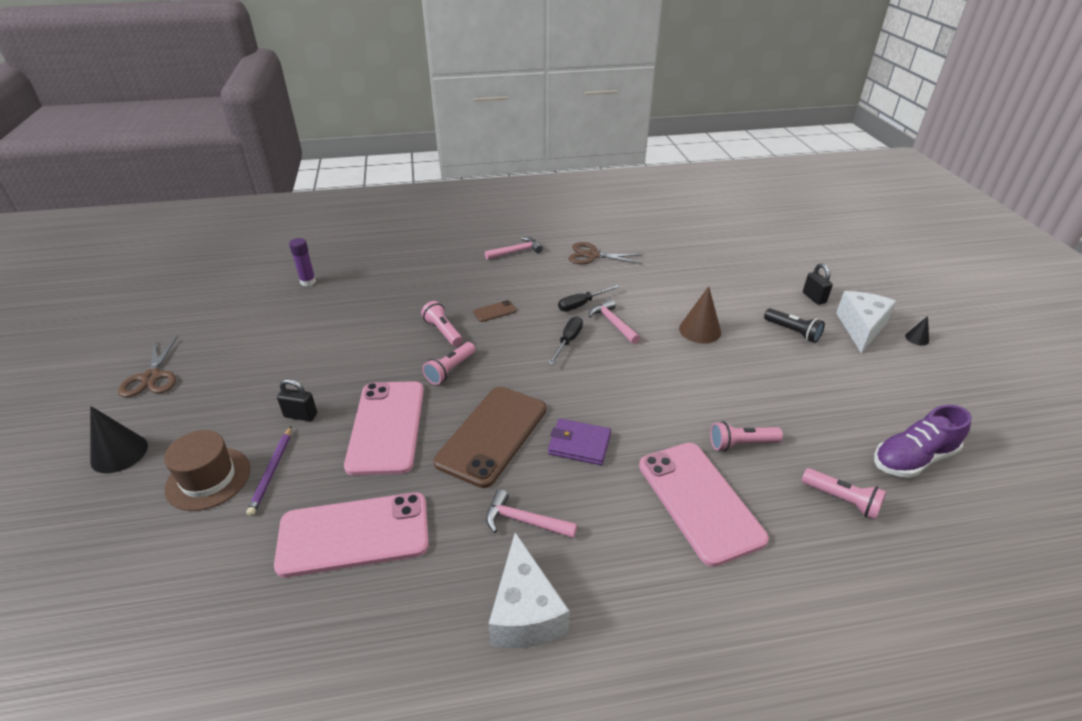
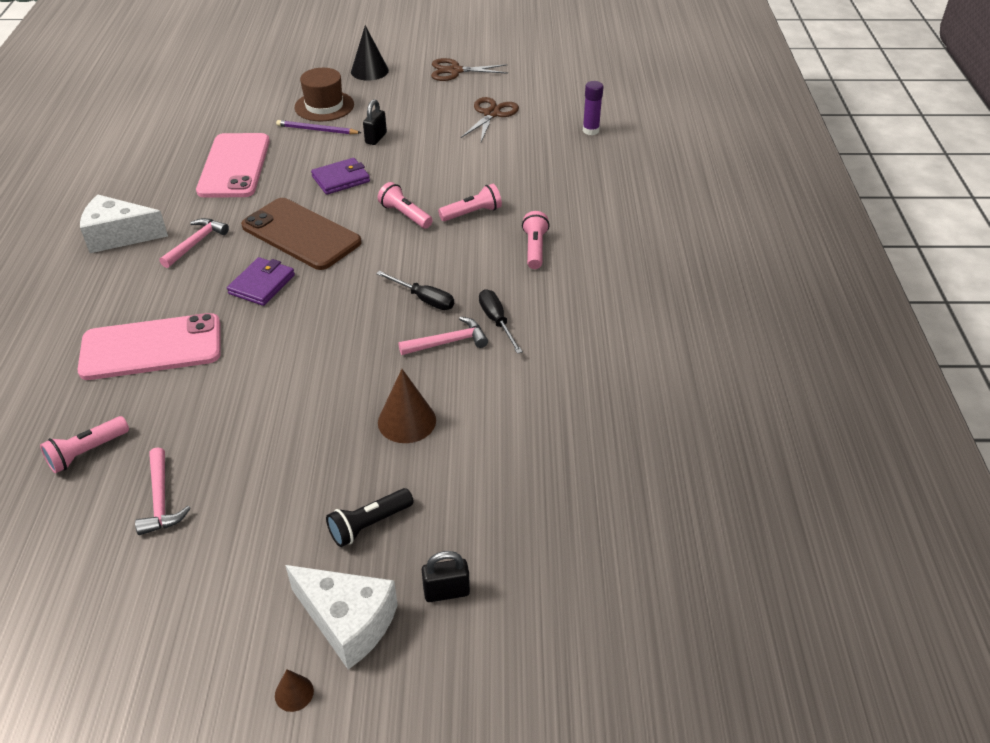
camera: 100 degrees right, 5 degrees up
(386, 427) = (341, 179): pink phone -> purple wallet
(494, 311) = (500, 250): brown phone -> none
(516, 252) = (640, 279): pink hammer -> pink hammer (161, 500)
(592, 255) = (621, 351): brown scissors -> brown scissors (492, 114)
(741, 444) = (199, 398): pink flashlight -> pink flashlight (534, 248)
(913, 459) = (94, 545): purple shoe -> none
(917, 338) = (294, 693): black cone -> brown cone

